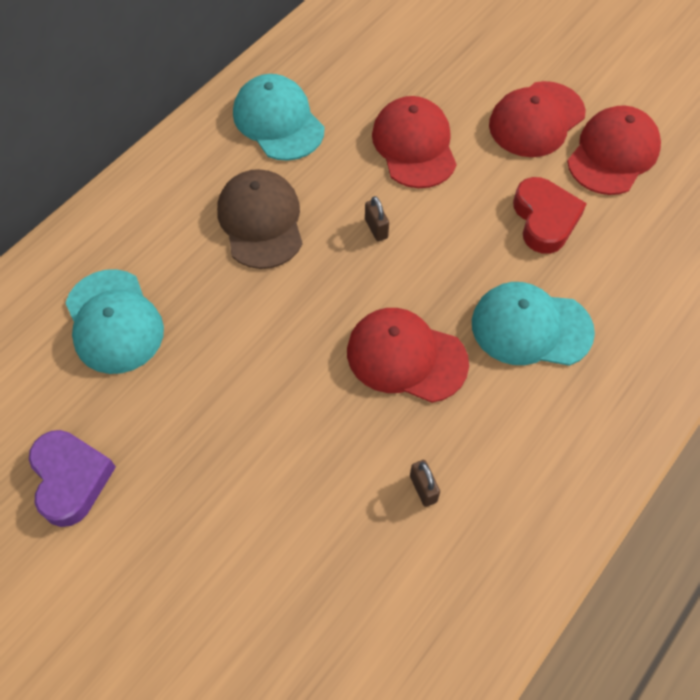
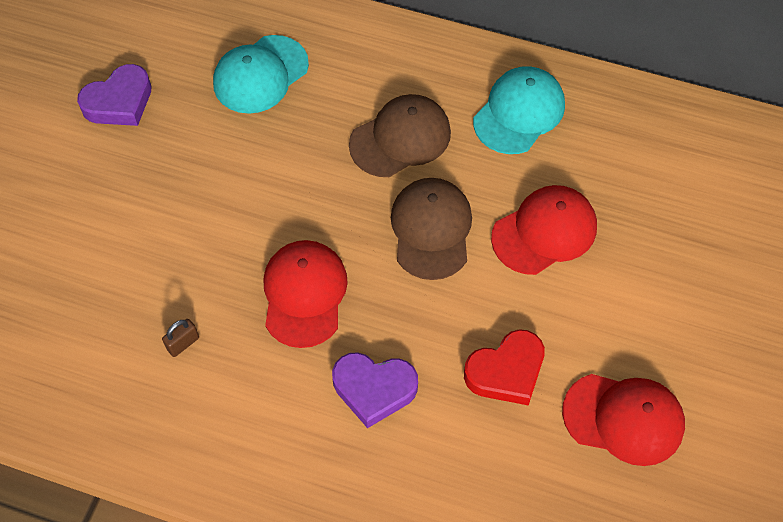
camera: 70 degrees right, 0 degrees up
(376, 228) = (431, 229): brown padlock -> brown cap
(531, 327) = (374, 389): turquoise cap -> purple heart
(536, 120) = (634, 333): red cap -> none

